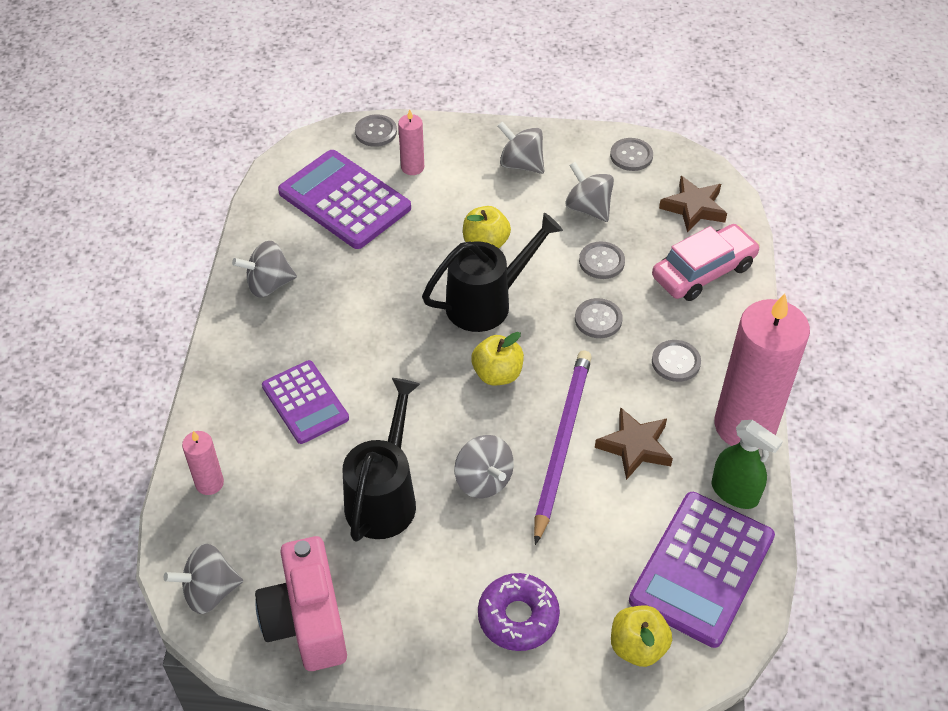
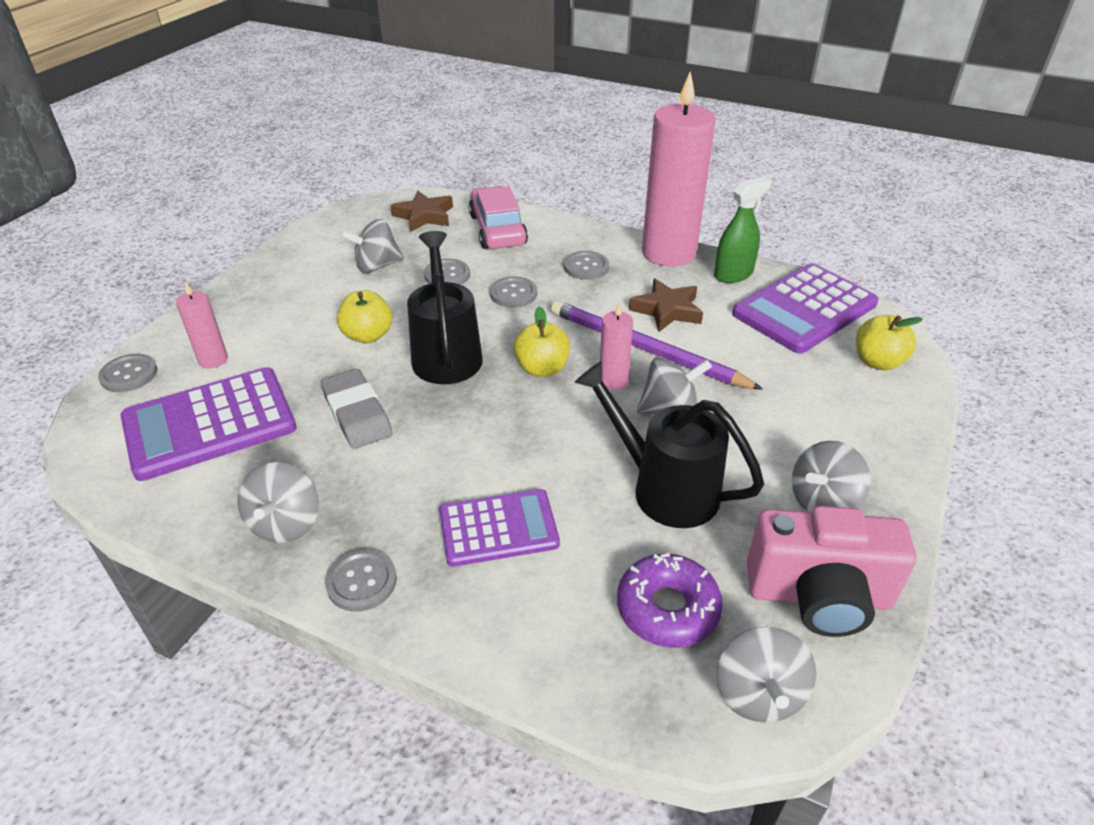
camera: 70 degrees left, 10 degrees down
(209, 483) = (581, 658): pink candle -> pink candle (613, 381)
(389, 276) = (357, 414): none -> grey eraser
(518, 617) = (837, 425): purple donut -> purple donut (667, 608)
(521, 164) = (283, 289): grey spinning top -> grey spinning top (823, 502)
(631, 156) = (335, 229): grey button -> grey button (361, 582)
(702, 568) = (804, 309): purple calculator -> purple calculator turned 90 degrees clockwise

